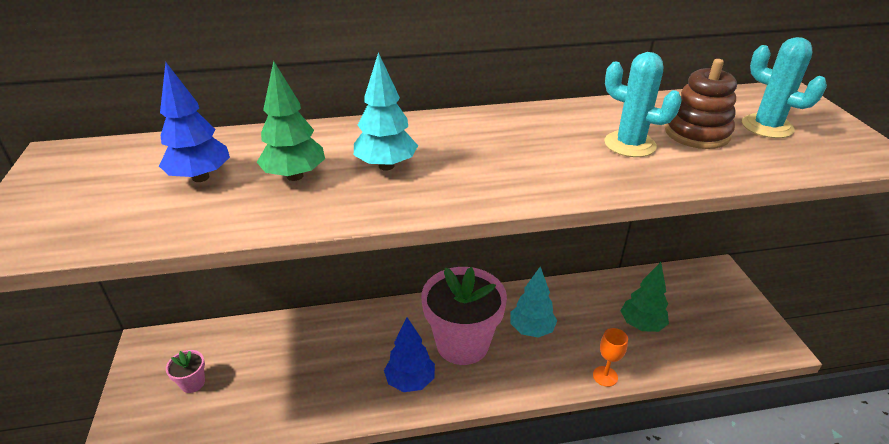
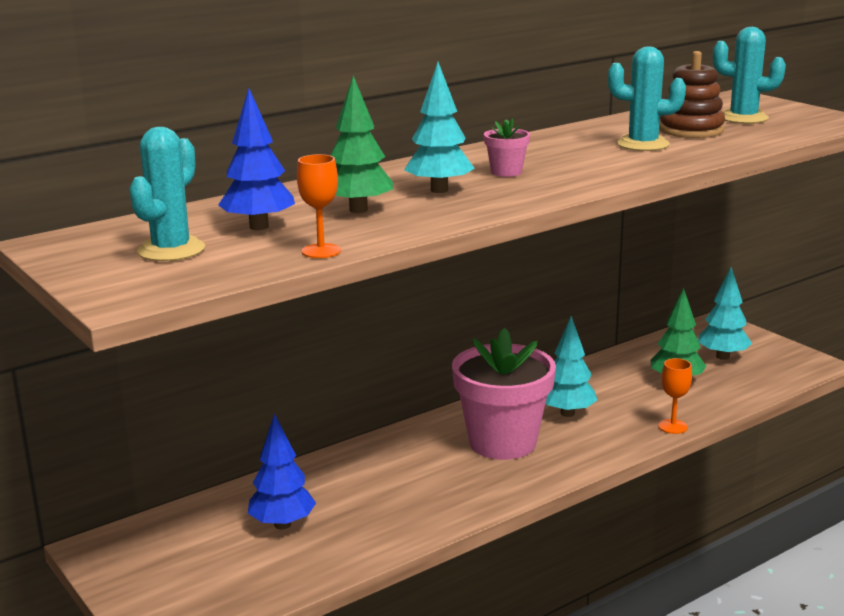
camera: 25 degrees left, 15 degrees down
(108, 190) = (171, 250): none -> turquoise cactus
(192, 383) = (205, 559): pink flower pot -> pink flower pot (506, 172)
(199, 229) = (321, 251): none -> orange goblet
(410, 381) = (473, 485): blue tree -> blue tree (282, 524)
(699, 310) = (723, 357): none -> turquoise tree

